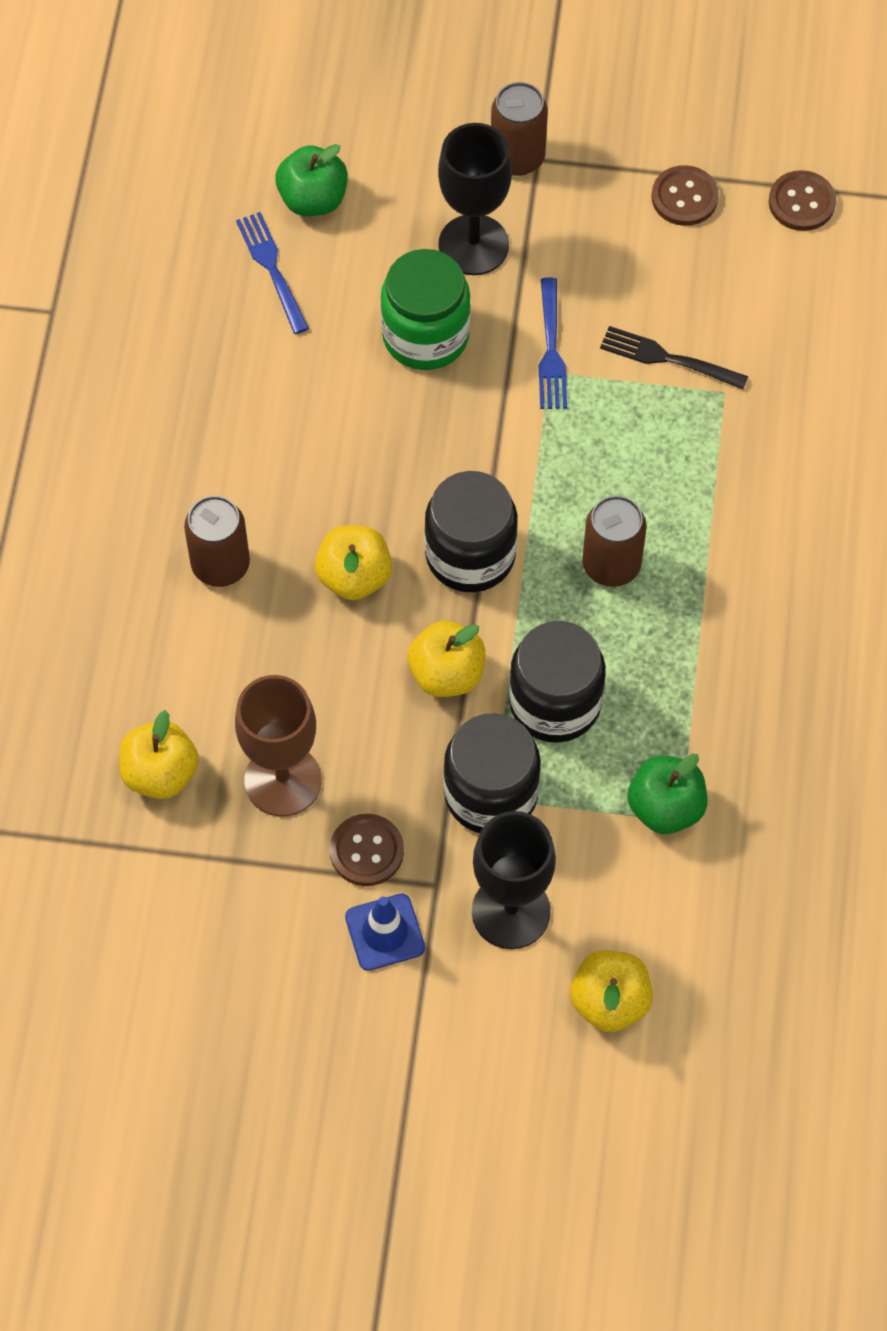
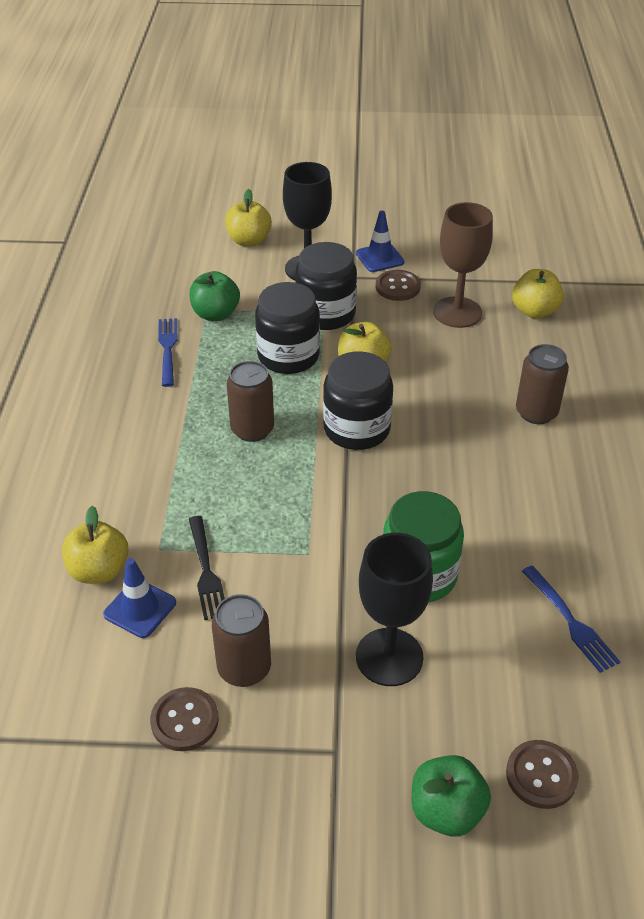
camera: 175 degrees right, 20 degrees down
(313, 199) = (553, 690): green apple -> green apple (446, 811)
(354, 576) = (438, 412): yellow apple -> yellow apple (99, 570)
(517, 157) = (358, 751): brown can -> brown can (244, 668)
(551, 350) = (308, 571): blue fork -> blue fork (168, 349)
(667, 358) = (206, 571): black fork -> black fork turned 60 degrees clockwise
(739, 318) = (140, 608): none -> blue traffic cone
(801, 202) = (65, 724): brown button -> brown button (541, 775)

